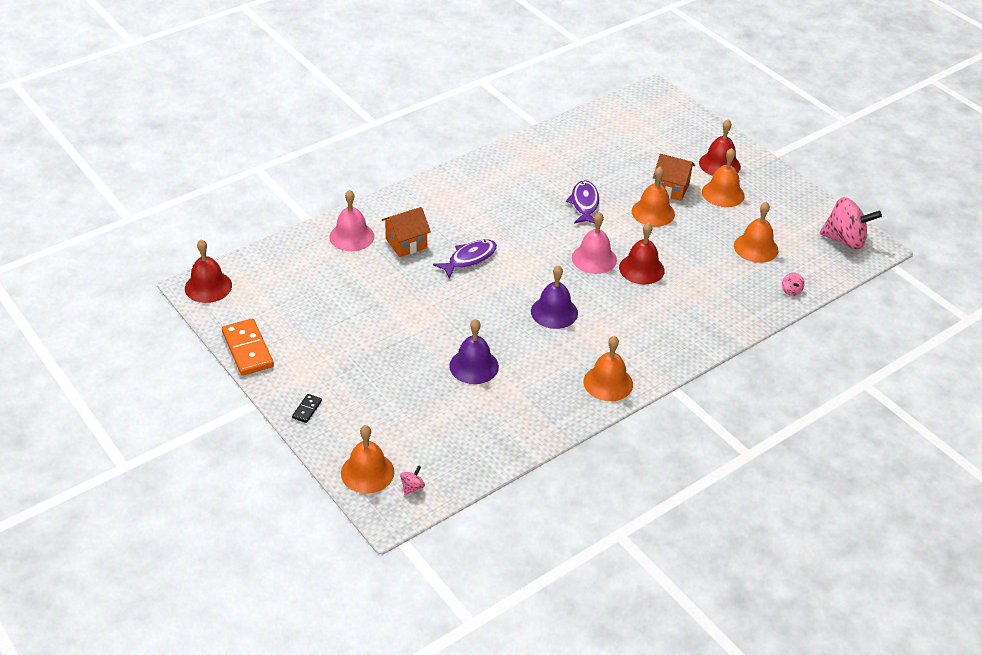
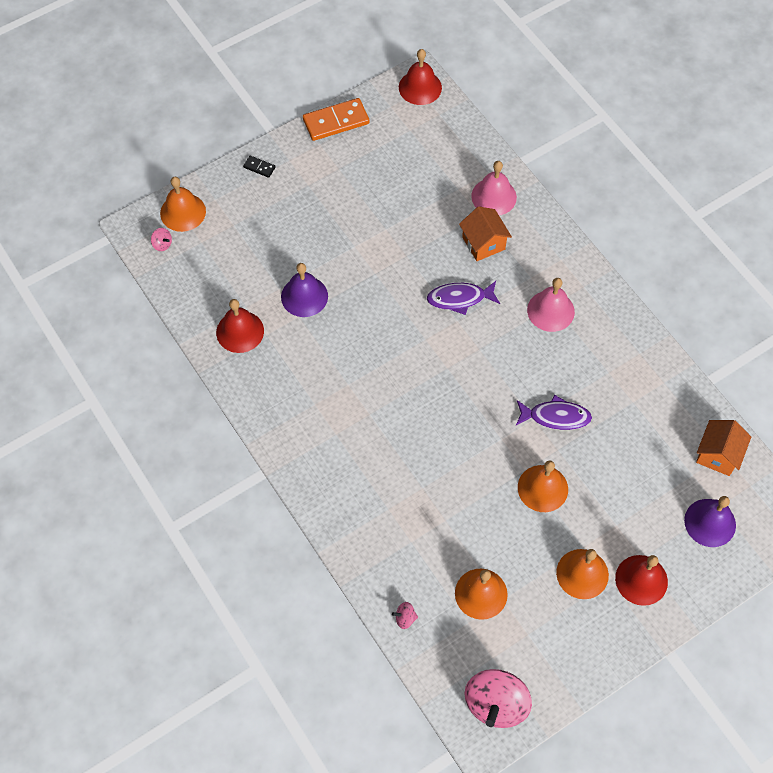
camera: 95 degrees right, 20 degrees up
(469, 259) = (460, 299): purple fish -> purple fish turned 120 degrees clockwise
(554, 312) = (377, 371): purple bell -> purple bell (710, 522)
(594, 258) = (460, 417): pink bell -> pink bell (550, 310)
(608, 383) = (274, 410): orange bell -> none
(641, 269) = (443, 463): red bell -> red bell (240, 331)
(671, 189) = (588, 515): orange house -> orange house (717, 455)

